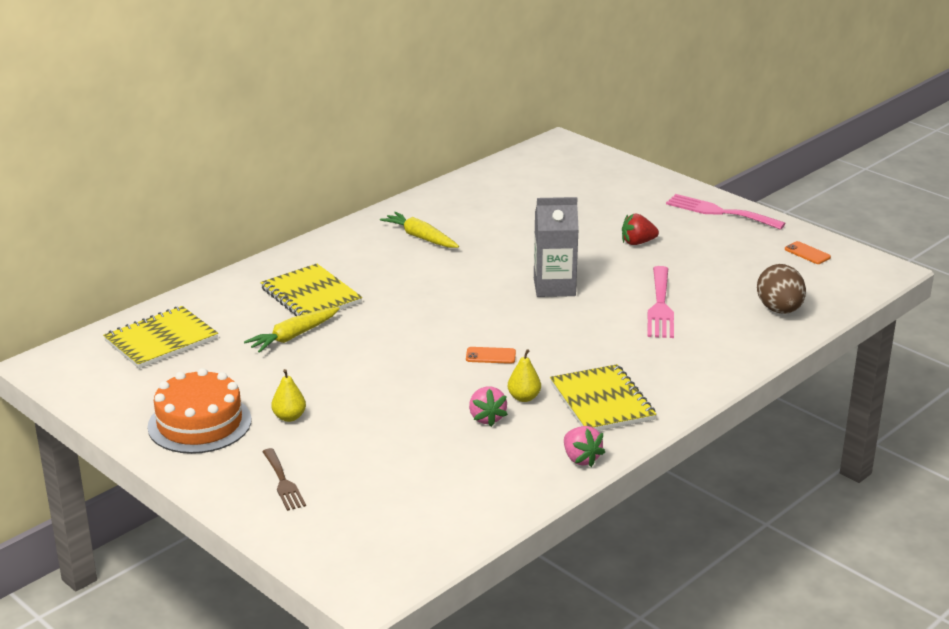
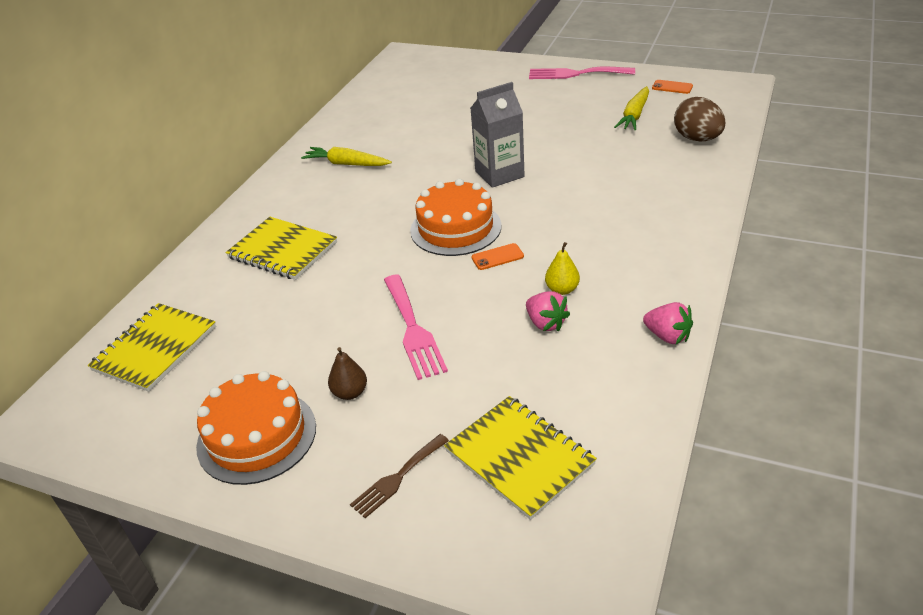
camera: 20 degrees left, 10 degrees up
(283, 482) = (397, 478): brown fork -> brown fork turned 90 degrees clockwise
(289, 417) = (350, 393): yellow pear -> brown pear
(293, 336) = (293, 299): yellow carrot -> yellow carrot (634, 115)
(474, 321) = (455, 228): none -> orange cake
(602, 402) = (634, 269): yellow notebook -> yellow notebook (519, 457)
(637, 243) = (535, 116): red strawberry -> none
(660, 306) = (602, 164): pink fork -> pink fork (413, 329)

